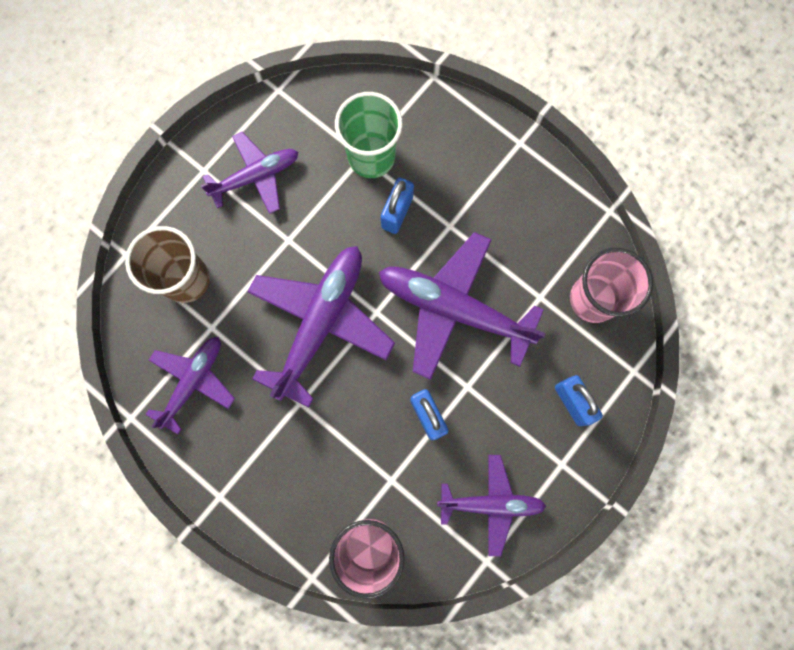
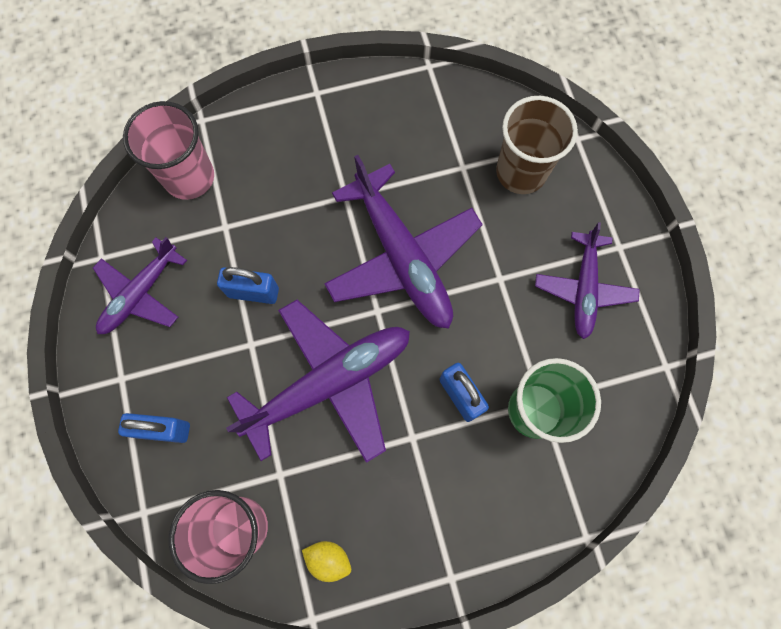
camera: 125 degrees right, 5 degrees down
(193, 382) = (425, 126): purple plane -> none
(567, 226) = (328, 558): none -> yellow lemon

